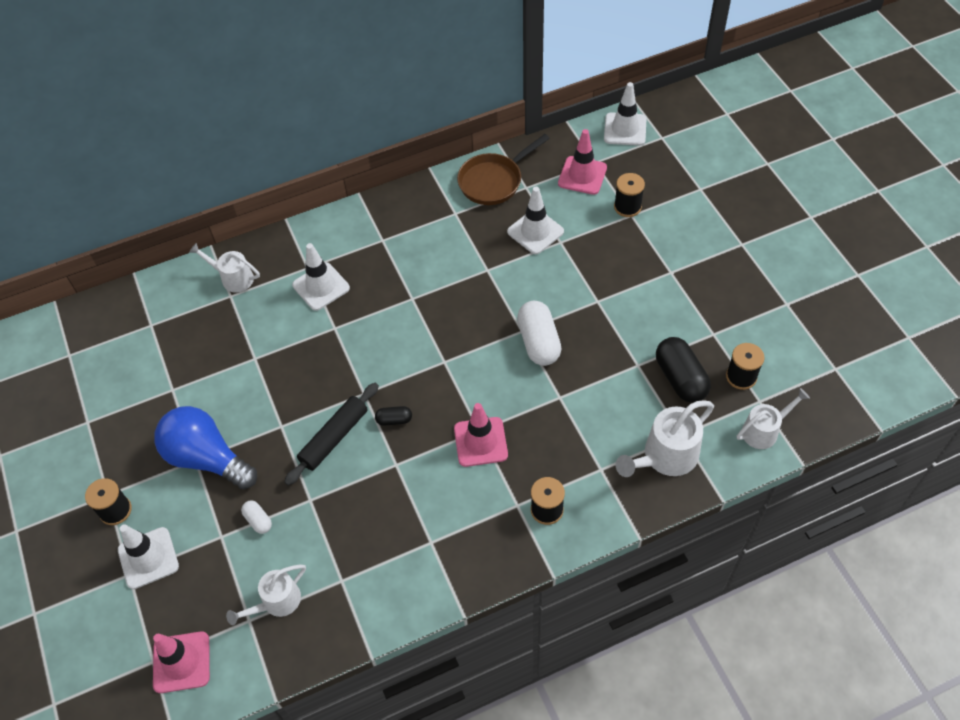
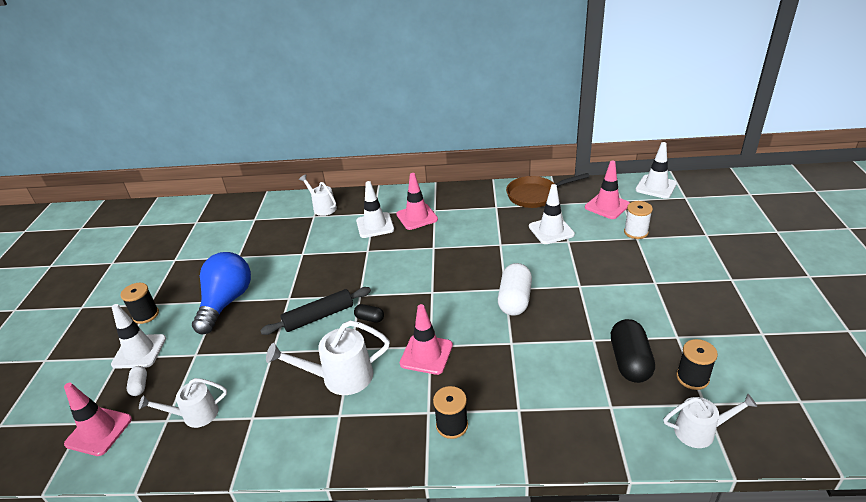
camera: 25 degrees right, 20 degrees down
(207, 458) = (226, 302): blue light bulb -> blue light bulb turned 45 degrees clockwise
(258, 520) = (227, 353): white capsule -> white capsule (140, 386)
(366, 257) = (417, 217): none -> pink traffic cone
(627, 207) = (636, 232): black spool -> white spool
(665, 457) = (585, 420): white watering can -> white watering can (339, 377)

